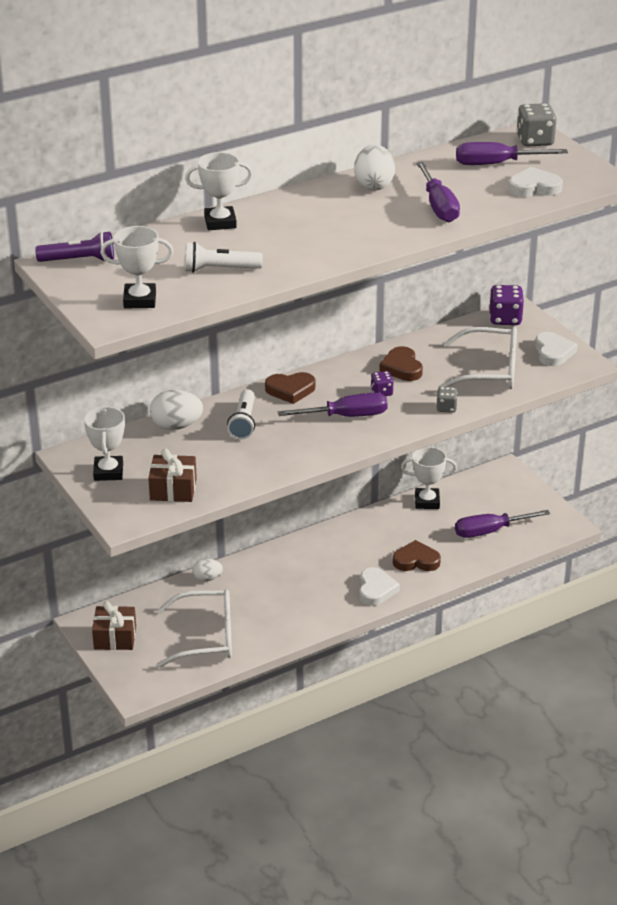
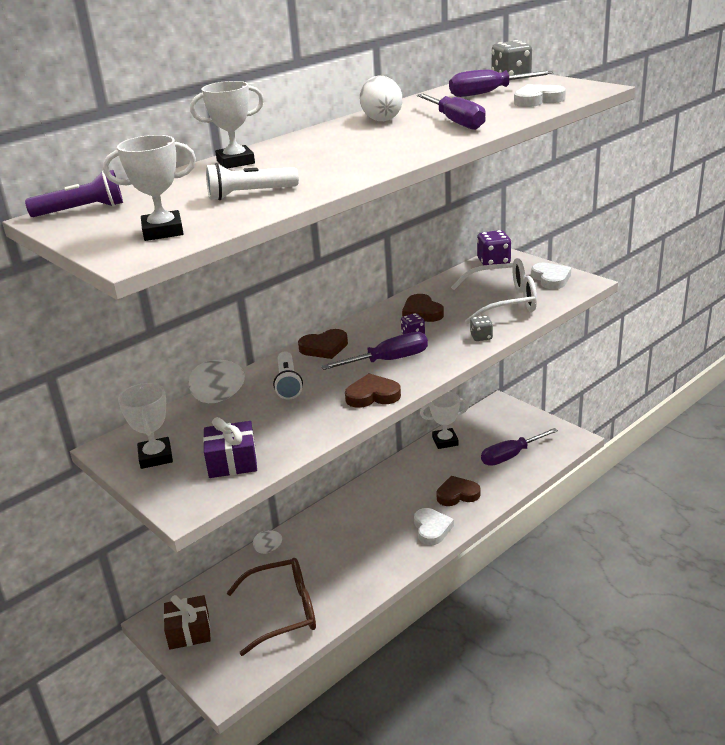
camera: 10 degrees left, 5 degrees down
(173, 489) = (232, 462): brown gift -> purple gift
(206, 637) = (283, 611): white glasses -> brown glasses
(317, 450) = (372, 395): none -> brown heart

